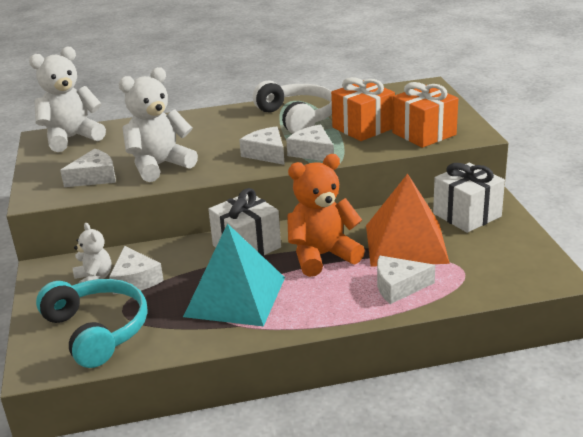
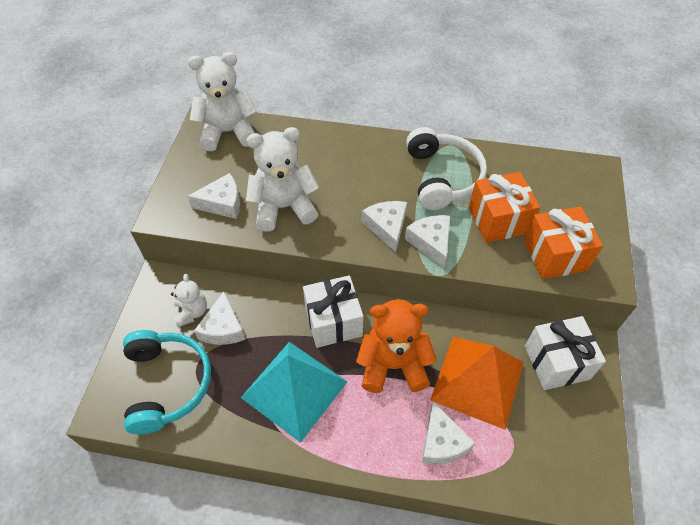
camera: 20 degrees right, 25 degrees up
(398, 286) = (442, 442): white cheese -> white cheese turned 120 degrees counterclockwise

